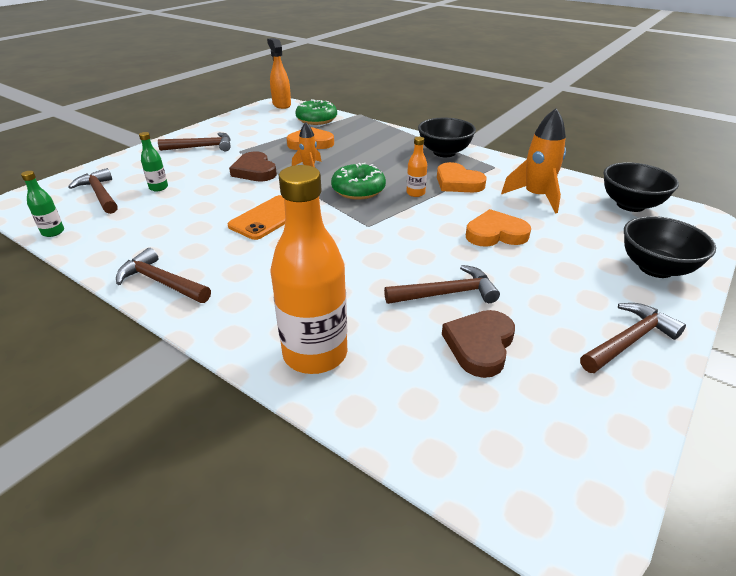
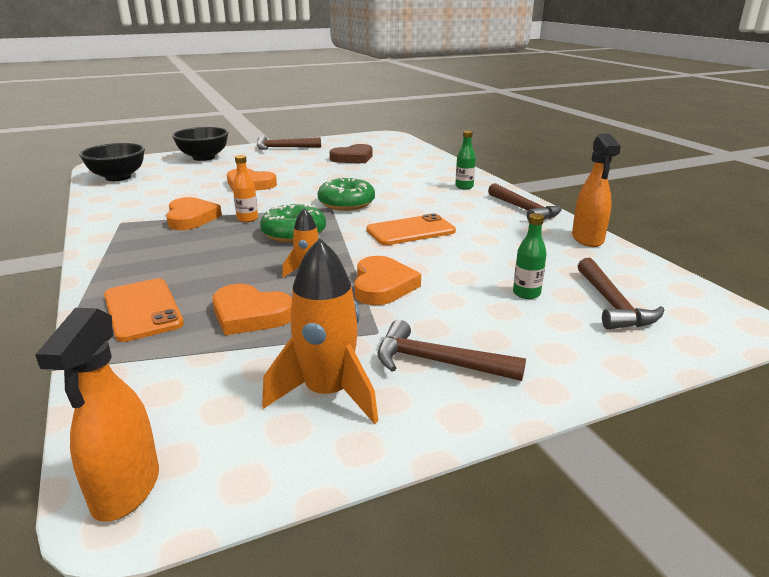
camera: 150 degrees left, 10 degrees down
(53, 232) = (648, 267): green bottle -> green bottle (464, 187)
(97, 252) = (587, 239): none -> orange spray bottle
(255, 171) = (382, 285): brown heart -> orange heart
(315, 354) = (438, 169): orange bottle -> none
(316, 119) = (150, 378): green donut -> green donut (346, 204)
(365, 133) = (143, 310): none -> orange phone
(444, 152) = (123, 249): black bowl -> none
(446, 293) = (338, 171): brown hammer -> none
(536, 197) = (162, 195): orange rocket -> orange rocket (328, 393)

